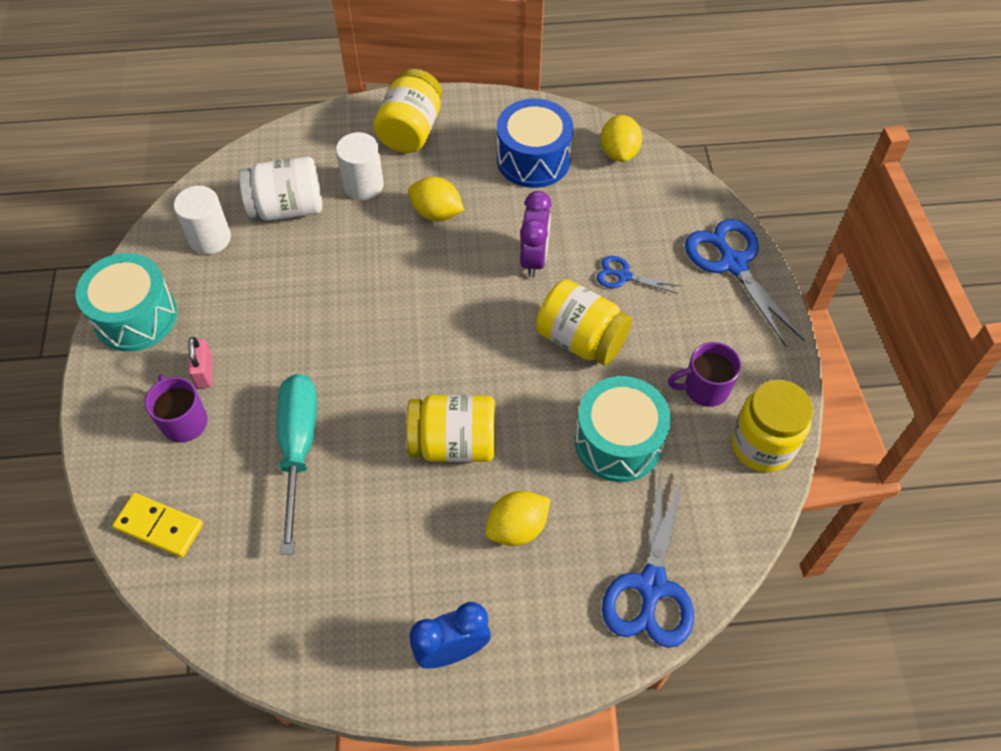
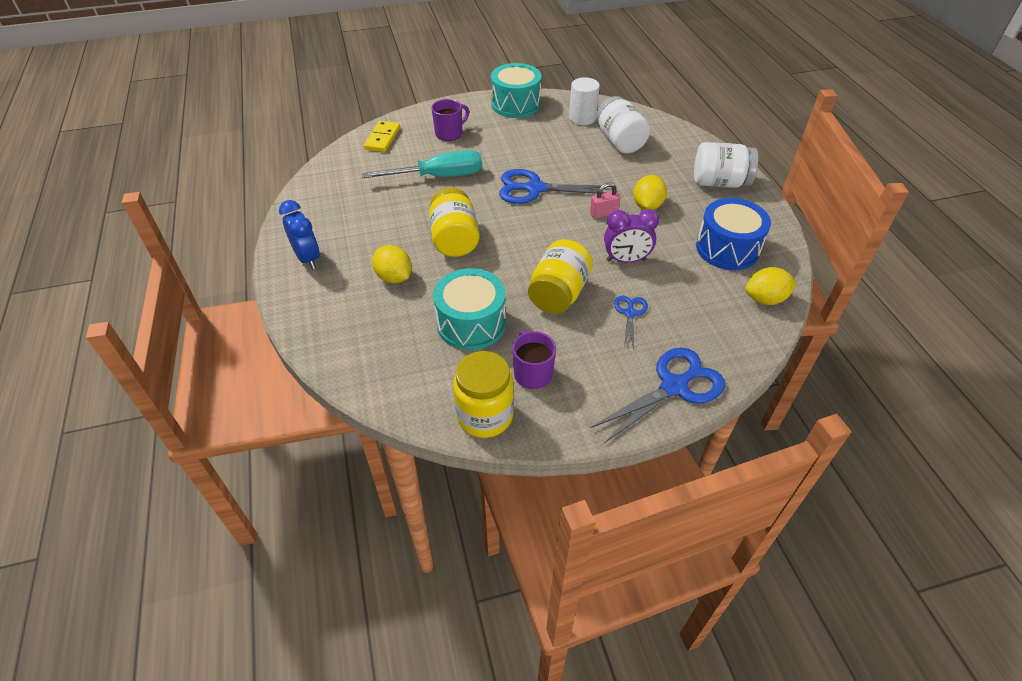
camera: 80 degrees right, 10 degrees down
(204, 372) = (484, 134): pink padlock -> pink padlock (603, 214)
(363, 185) = (656, 169): white cylinder -> none
(411, 130) = (719, 183): yellow jar -> white jar
(651, 586) = (353, 352): blue scissors -> blue scissors (535, 189)

